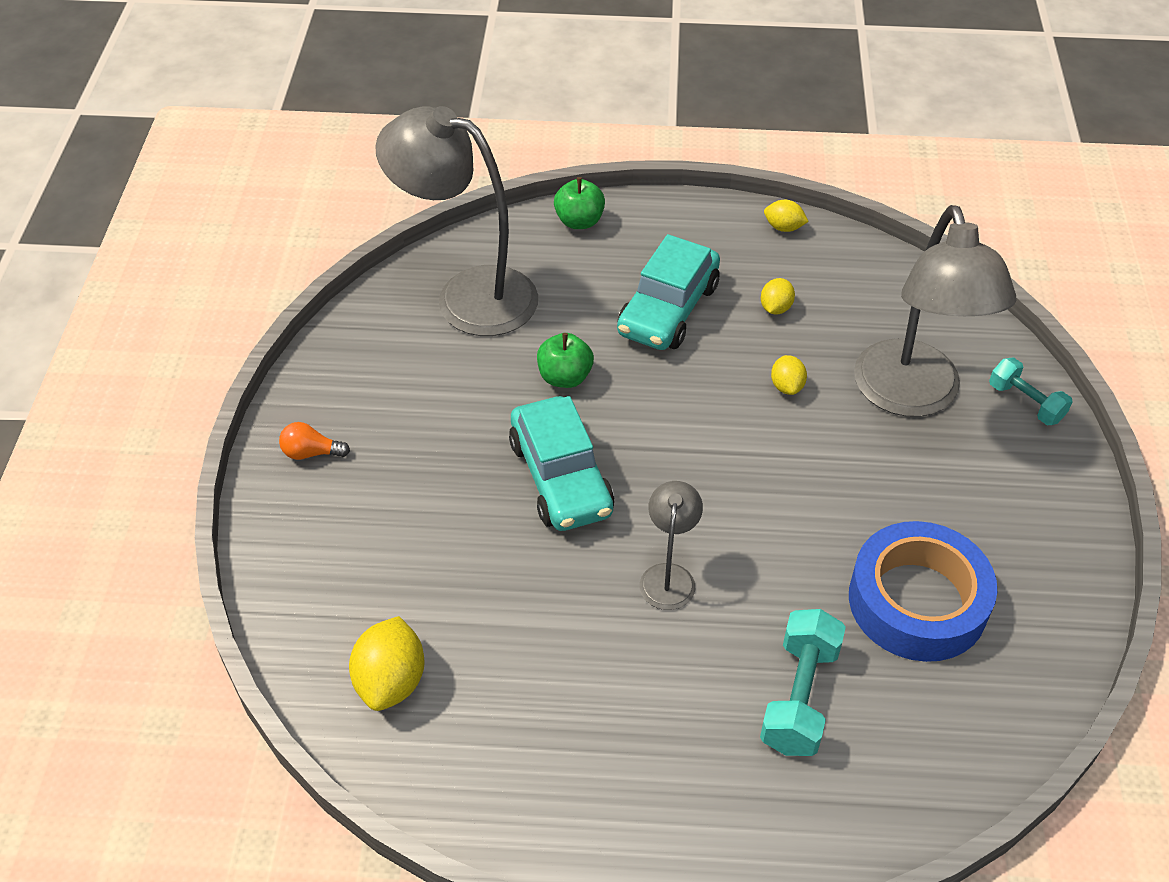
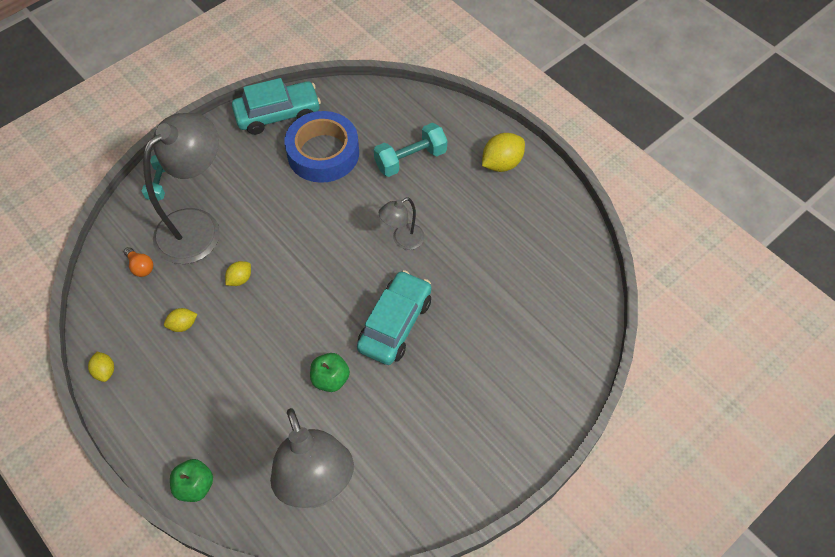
camera: 135 degrees left, 10 degrees up
(311, 453) = (500, 447): orange light bulb -> orange light bulb (141, 267)
(391, 681) = (561, 292): yellow lemon -> yellow lemon (501, 163)
(668, 309) = (231, 373): turquoise car -> turquoise car (278, 114)

